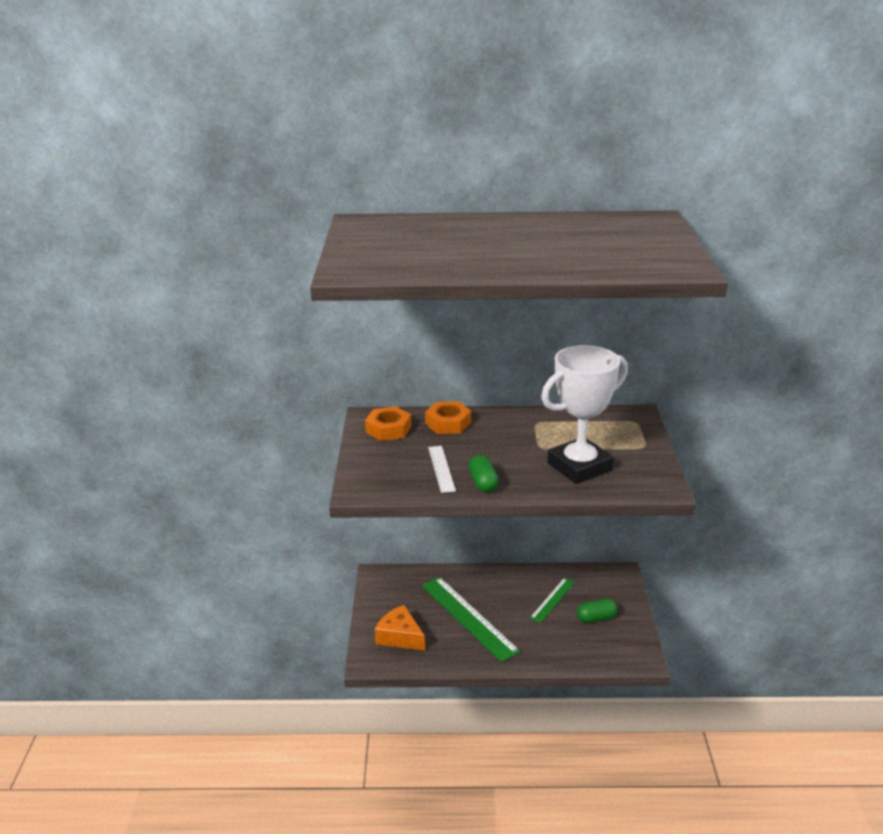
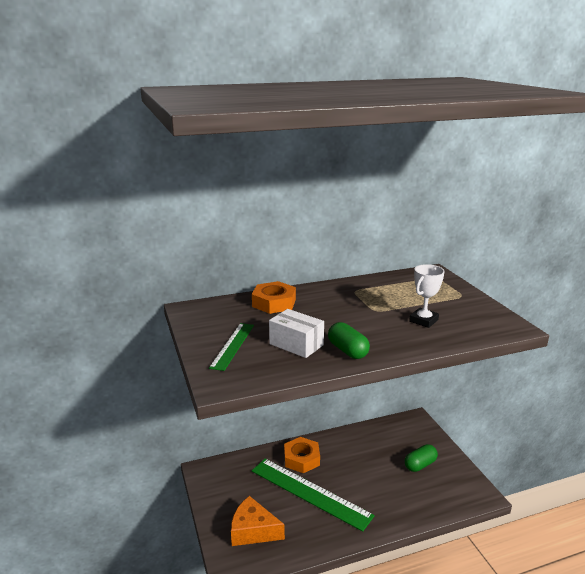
camera: 20 degrees left, 5 degrees down
(388, 429) = (218, 317): orange nut -> orange nut (301, 459)
(441, 468) = (296, 344): white ruler -> white box
(552, 600) = (374, 456): green ruler -> green ruler (233, 345)
(579, 466) = (423, 320): white trophy -> white trophy, size x0.47

